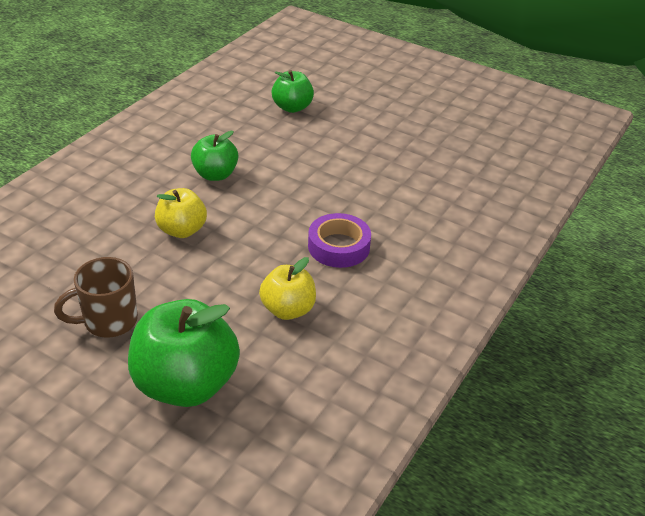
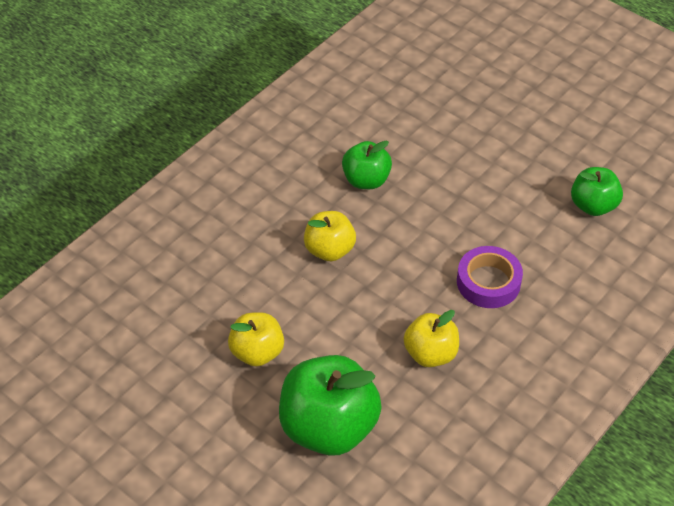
camera: 10 degrees right, 10 degrees up
(108, 321) = (257, 352): brown mug -> yellow apple
(292, 107) = (455, 91): green apple -> green apple (593, 205)

